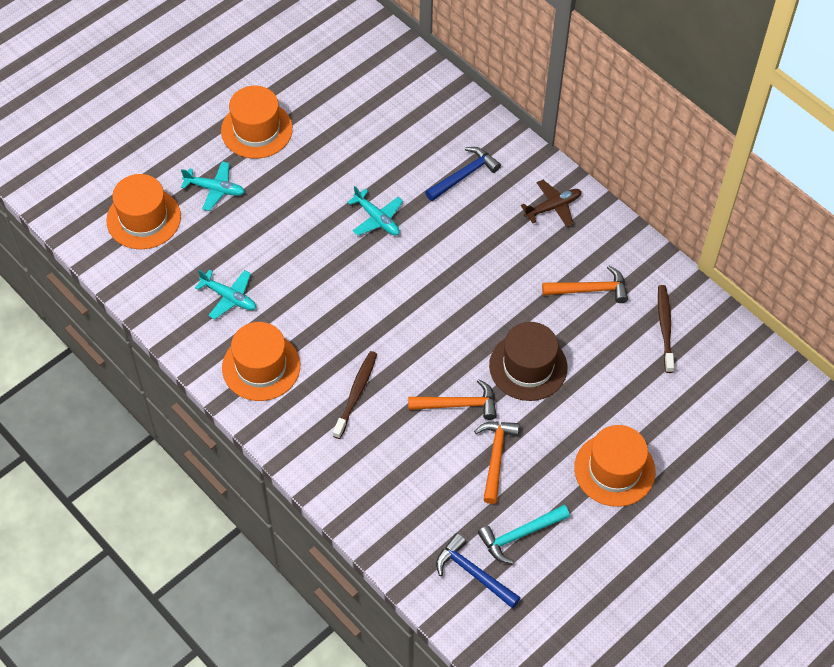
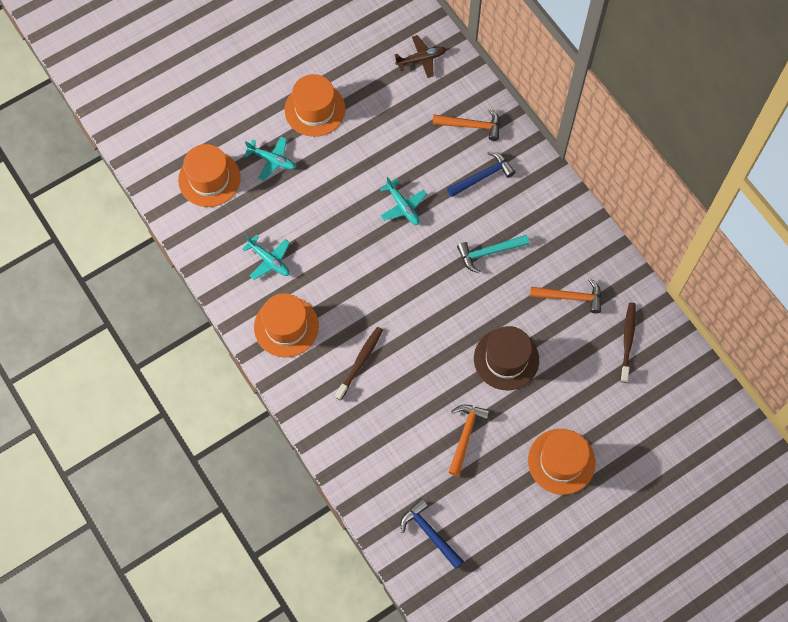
camera: 10 degrees right, 10 degrees up
(458, 404) = (442, 384): orange hammer -> orange hammer (471, 126)
(520, 535) = (473, 506): turquoise hammer -> turquoise hammer (489, 252)
(553, 207) = (553, 216): brown plane -> brown plane (421, 59)

